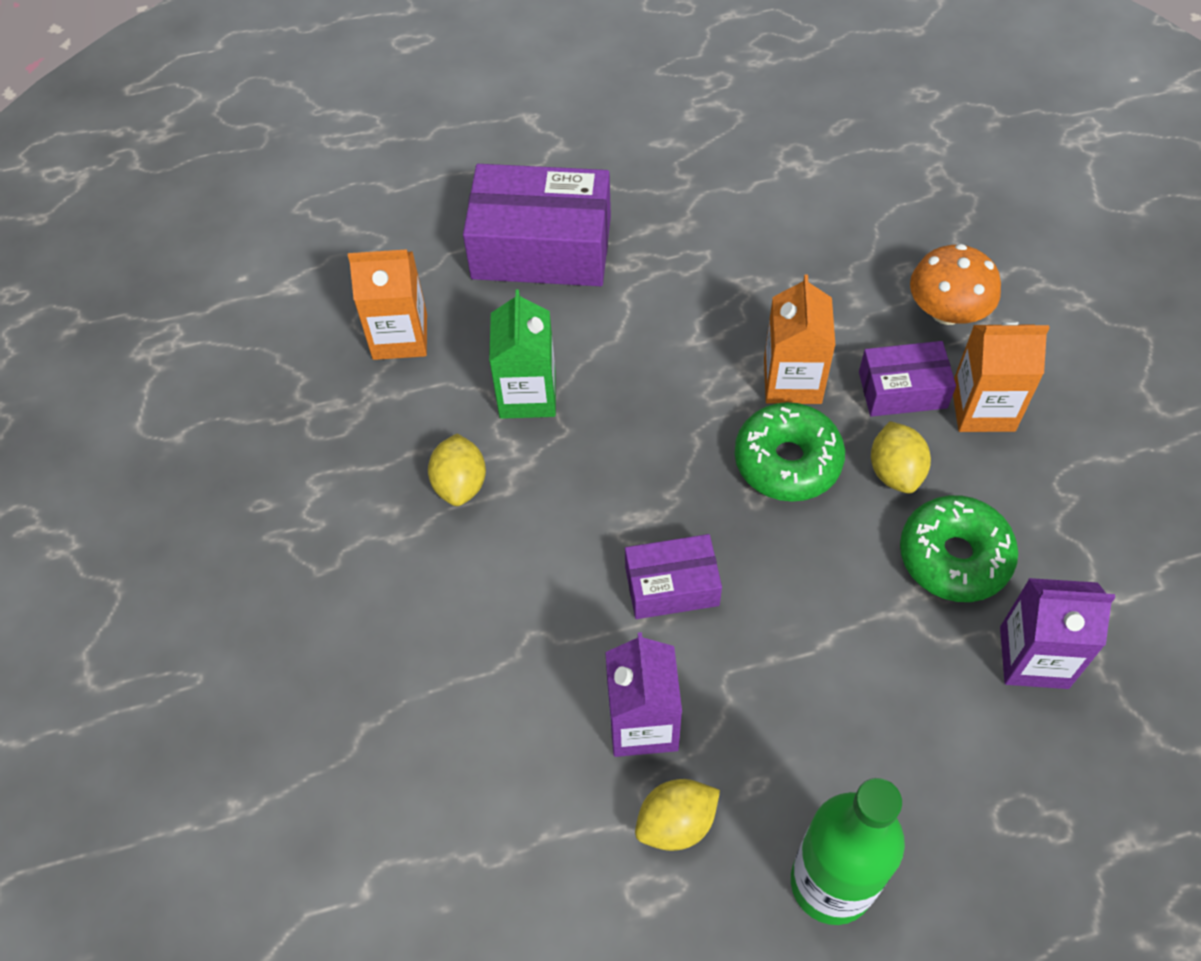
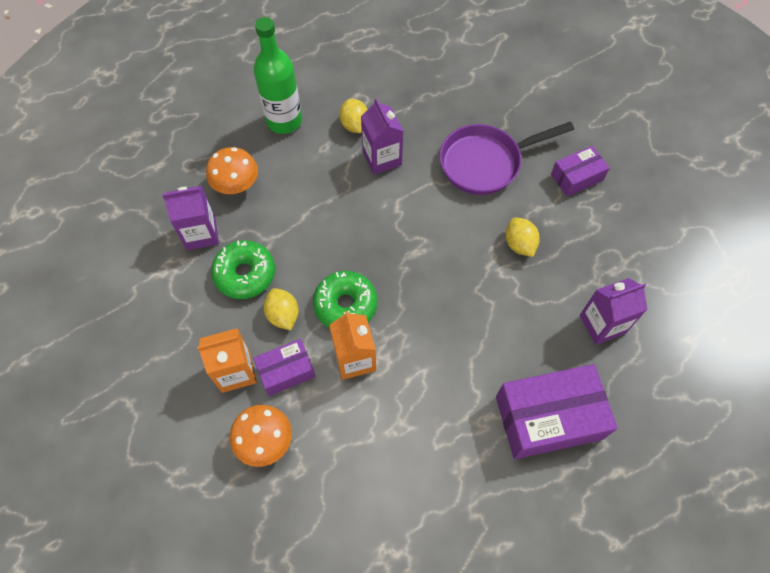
camera: 160 degrees right, 5 degrees up
(400, 336) = (602, 324): orange carton -> purple carton
(443, 653) = (486, 163): none -> purple pan
(527, 394) = (508, 306): green carton -> none
(672, 586) = (388, 221): purple box -> purple box (577, 177)
(676, 823) = (355, 125): yellow lemon -> yellow lemon turned 60 degrees counterclockwise
(956, 746) = (236, 184): none -> orange mushroom

